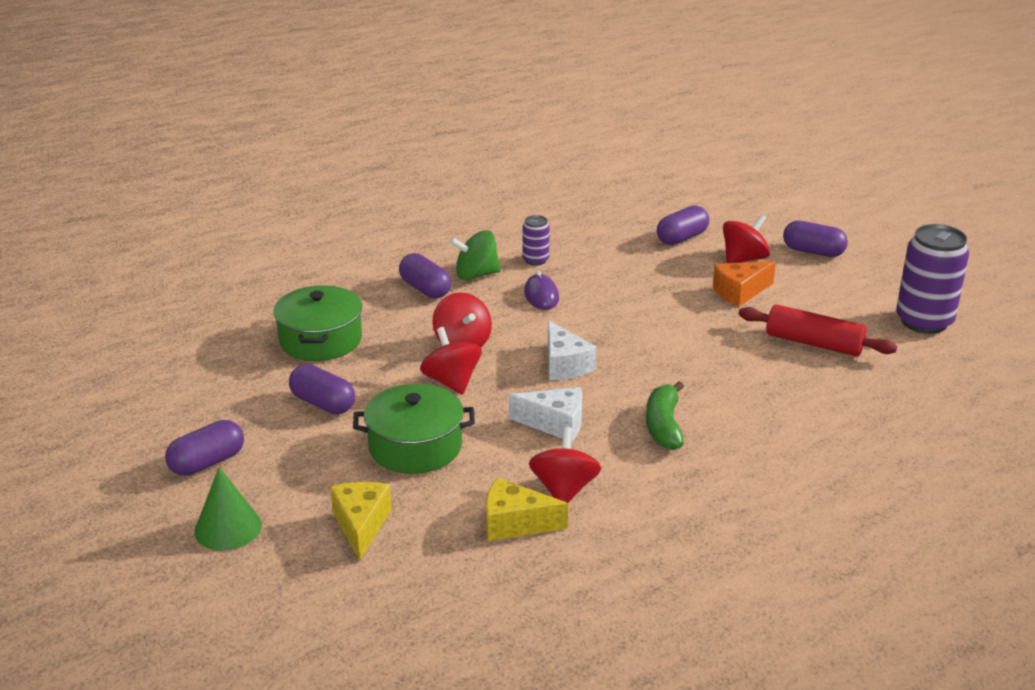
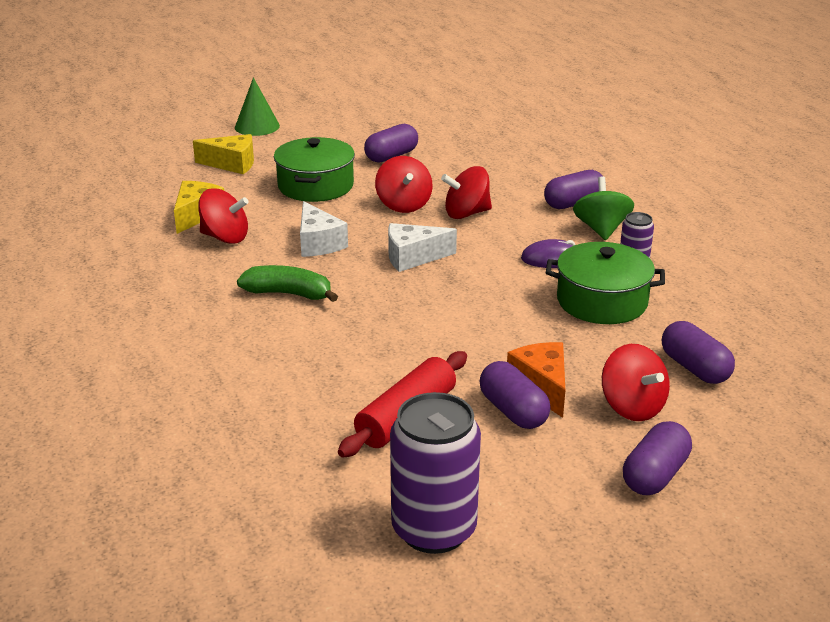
camera: 100 degrees right, 0 degrees up
(207, 463) = (333, 120): purple capsule -> purple capsule (513, 411)
(320, 340) = (489, 157): green pot -> green pot (602, 301)
(451, 382) = (403, 205): red spinning top -> red spinning top turned 90 degrees clockwise
(555, 424) = (318, 243): white cheese -> white cheese turned 45 degrees counterclockwise

